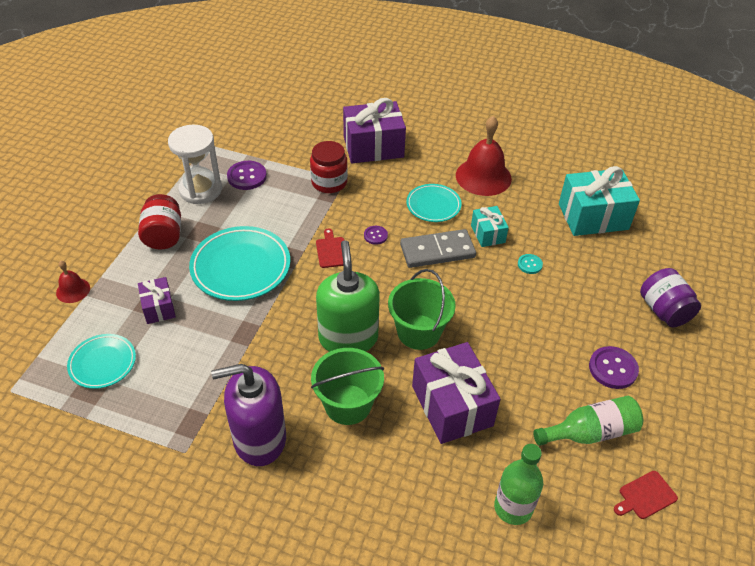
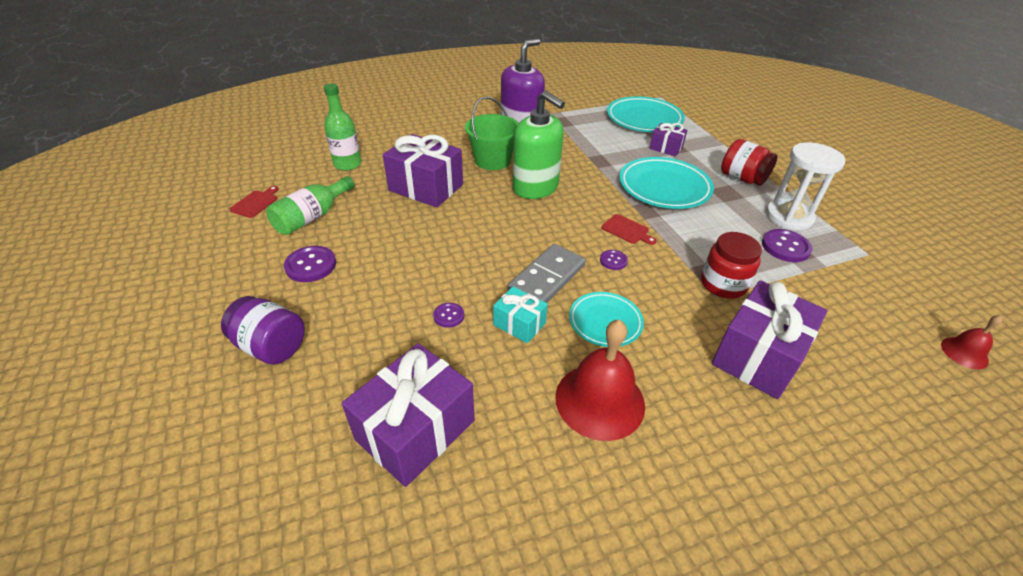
camera: 140 degrees right, 5 degrees down
(73, 290) = (722, 133): red bell -> red bell (964, 352)
(103, 363) = (644, 119): turquoise plate -> turquoise plate, size x1.67
(418, 332) = (492, 213): green bucket -> none
(529, 264) = (449, 316): turquoise button -> purple button
(593, 216) = (415, 430): turquoise gift -> purple gift

